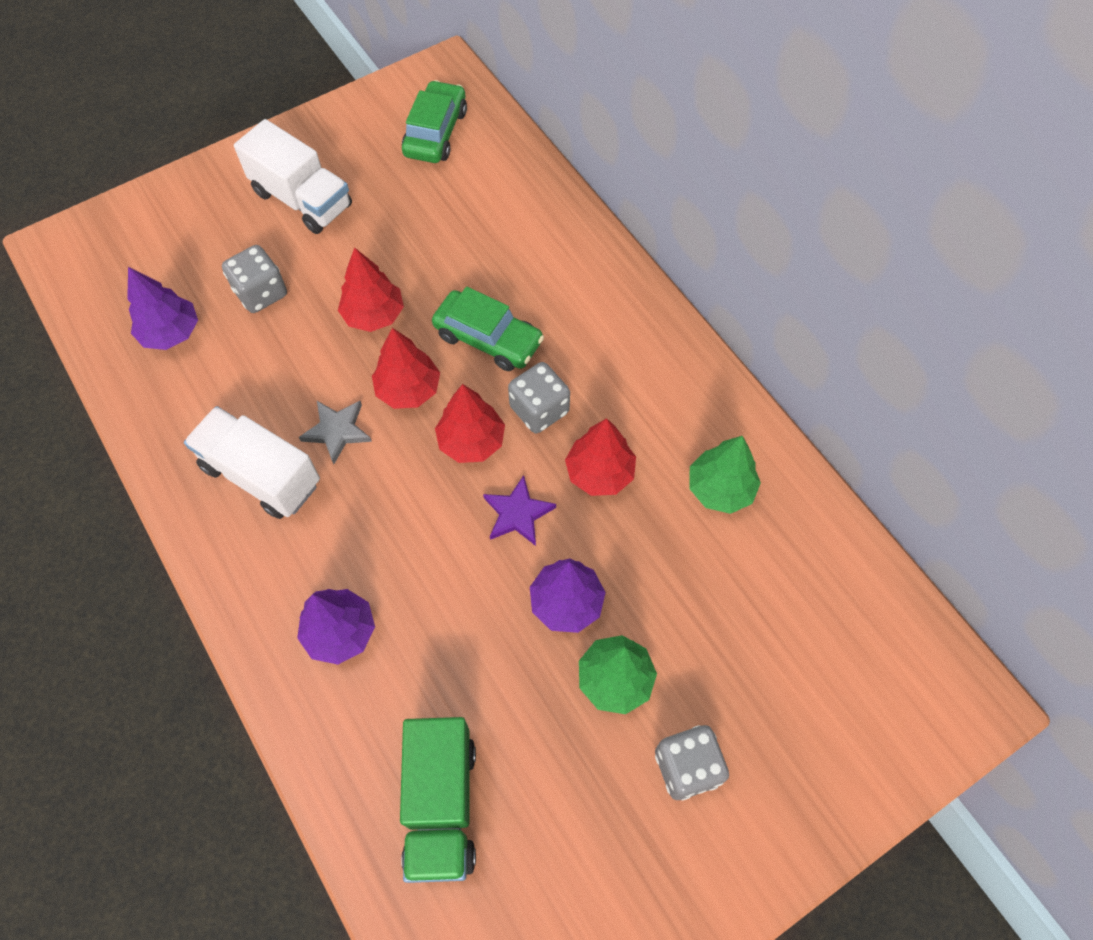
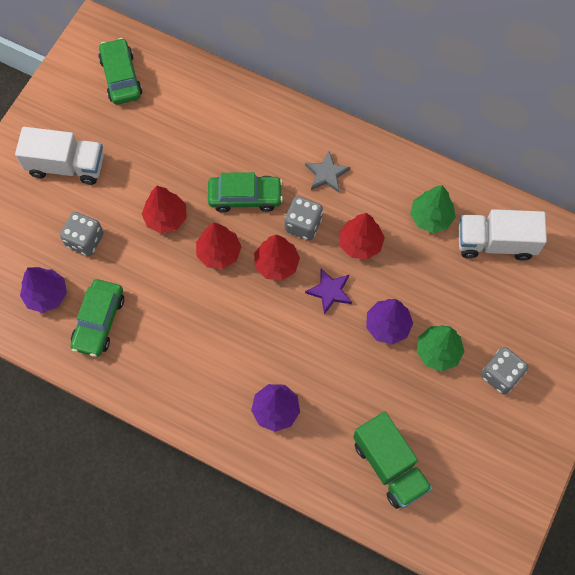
camera: 30 degrees left, 5 degrees up
(207, 396) = (99, 321): none -> green car
(261, 475) = (167, 350): white truck -> white truck (495, 243)
(337, 431) = (194, 300): grey star -> grey star (326, 174)

